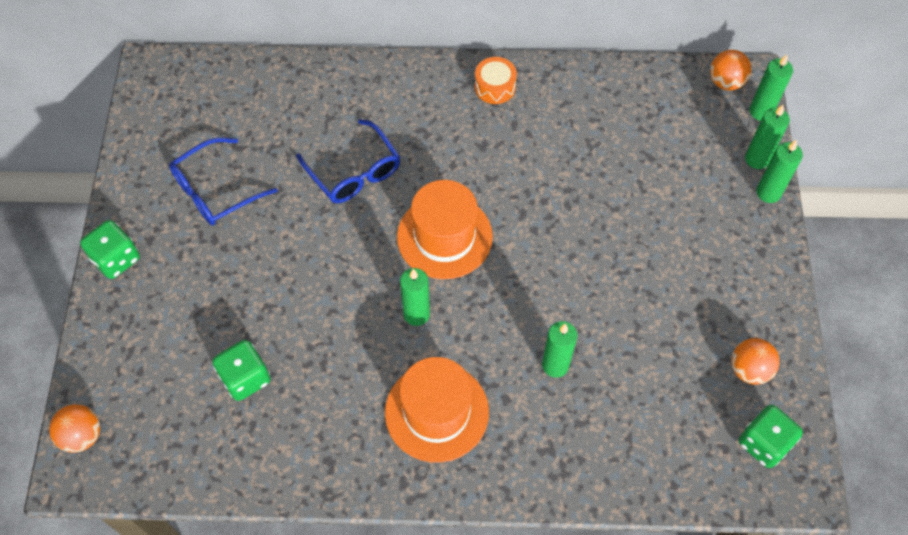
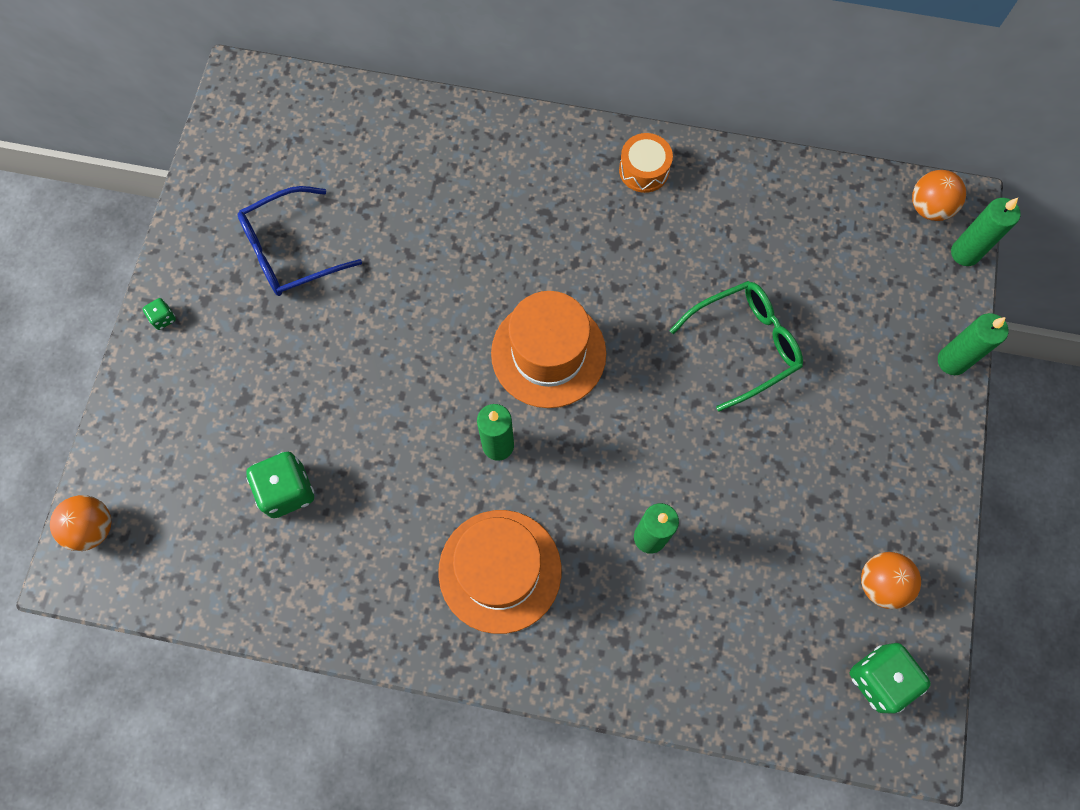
camera: 10 degrees right, 10 degrees up
(116, 259) = (163, 318): green dice -> green dice, size x0.47
(354, 172) = (456, 253): blue glasses -> none
(602, 206) = (744, 345): none -> green glasses
(757, 159) = (947, 315): green candle -> none

